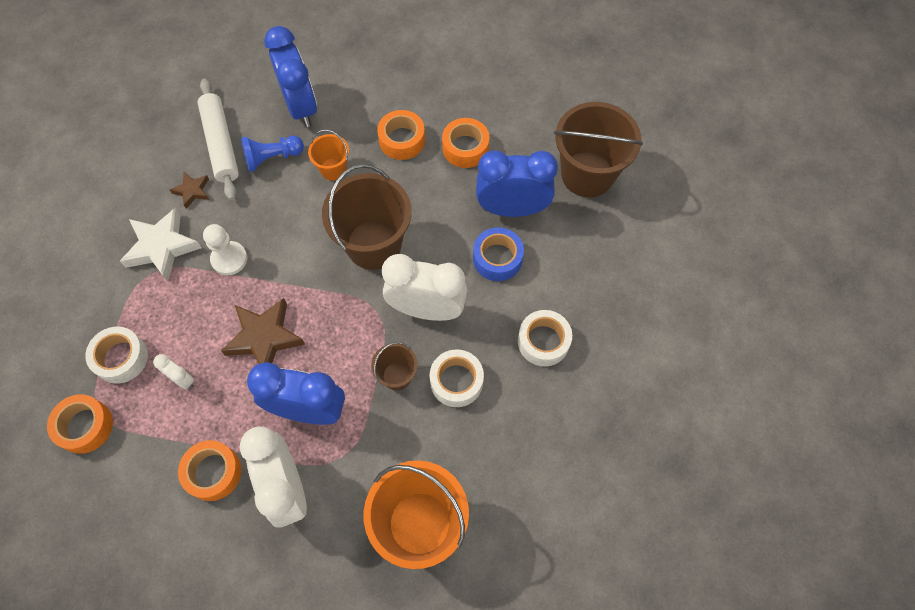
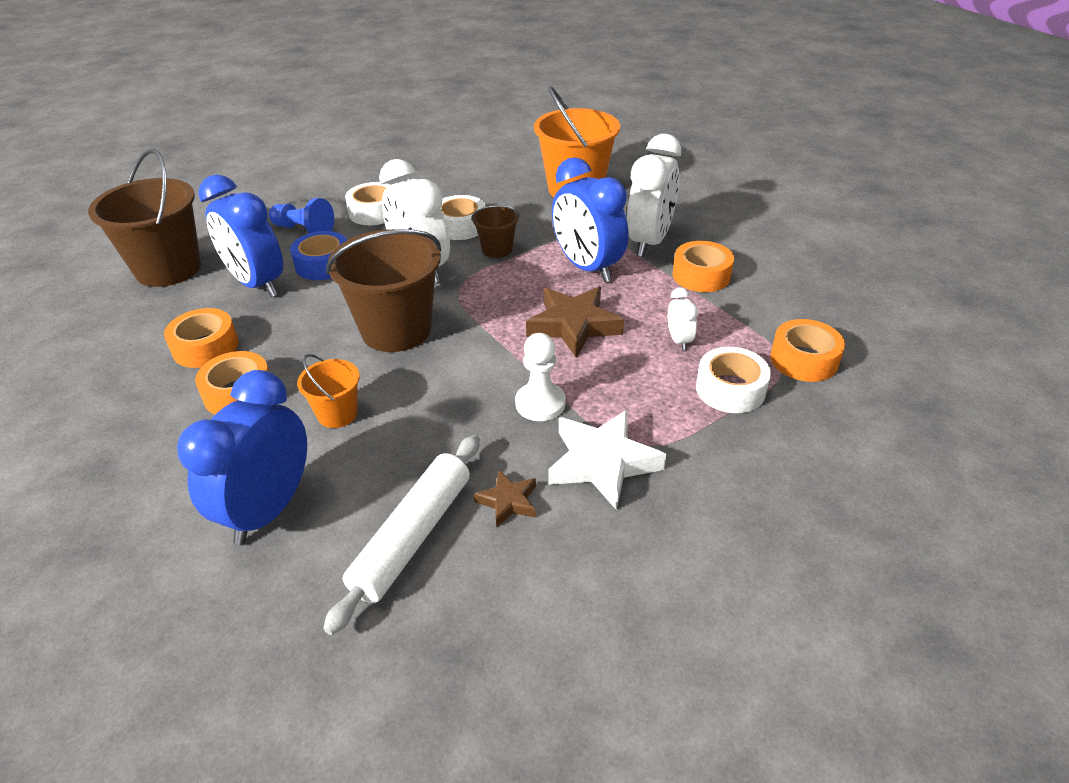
camera: 135 degrees left, 25 degrees down
(272, 158) = (378, 472): blue pawn -> blue pawn (304, 230)

